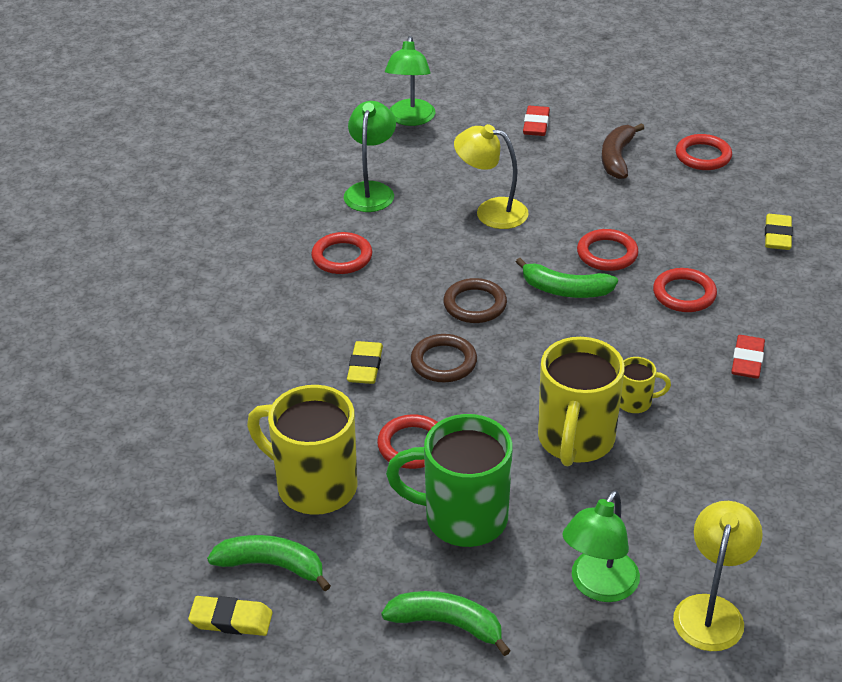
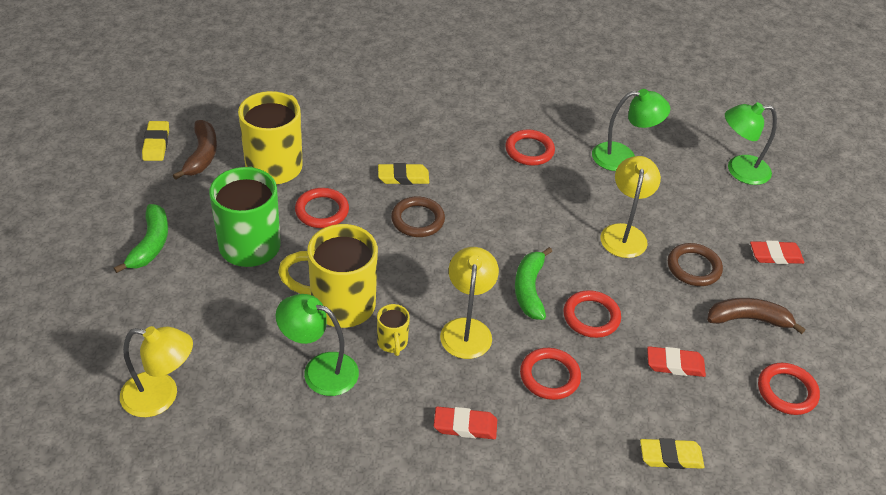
camera: 75 degrees right, 5 degrees up
(272, 565) = (202, 155): green banana -> brown banana
(475, 304) = (493, 232): brown ring -> brown ring (693, 267)
(598, 586) = (185, 325): green lamp -> green lamp (320, 370)
(618, 343) = (467, 329): none -> yellow lamp
(671, 212) = (675, 364): none -> red eraser

